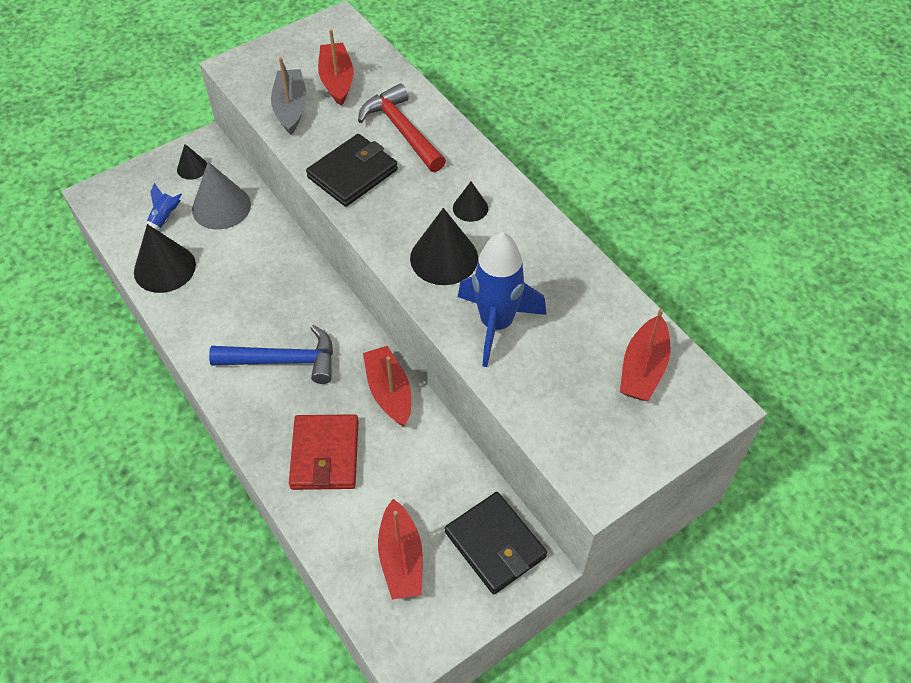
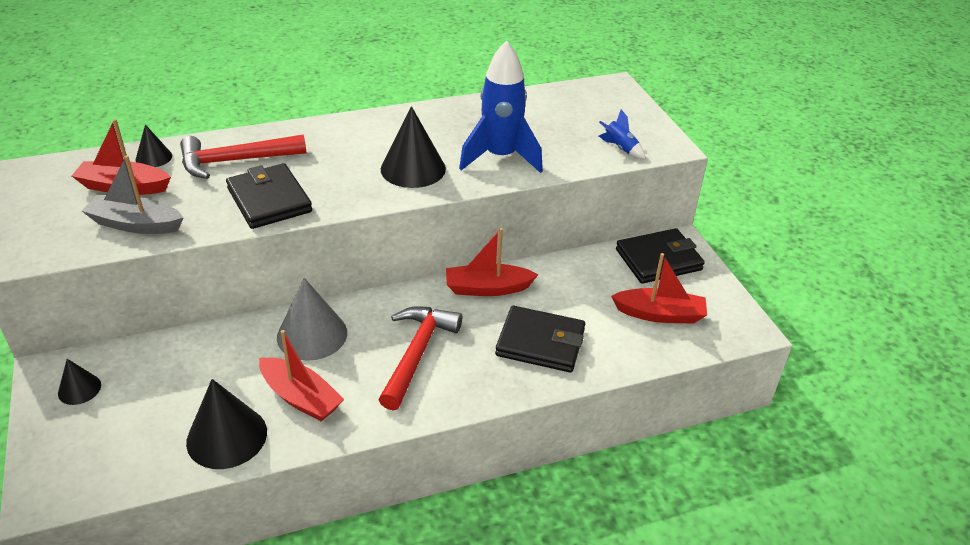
camera: 75 degrees left, 15 degrees down
(164, 219) = (145, 427): blue rocket -> blue rocket (620, 148)
(221, 207) = (166, 371): grey cone -> grey cone (312, 335)
(283, 361) = (417, 354): blue hammer -> red hammer
(325, 454) = (540, 343): red wallet -> black wallet
(470, 208) = (364, 144): black cone -> black cone (154, 157)
(643, 368) = (572, 105): red boat -> red boat (301, 398)

